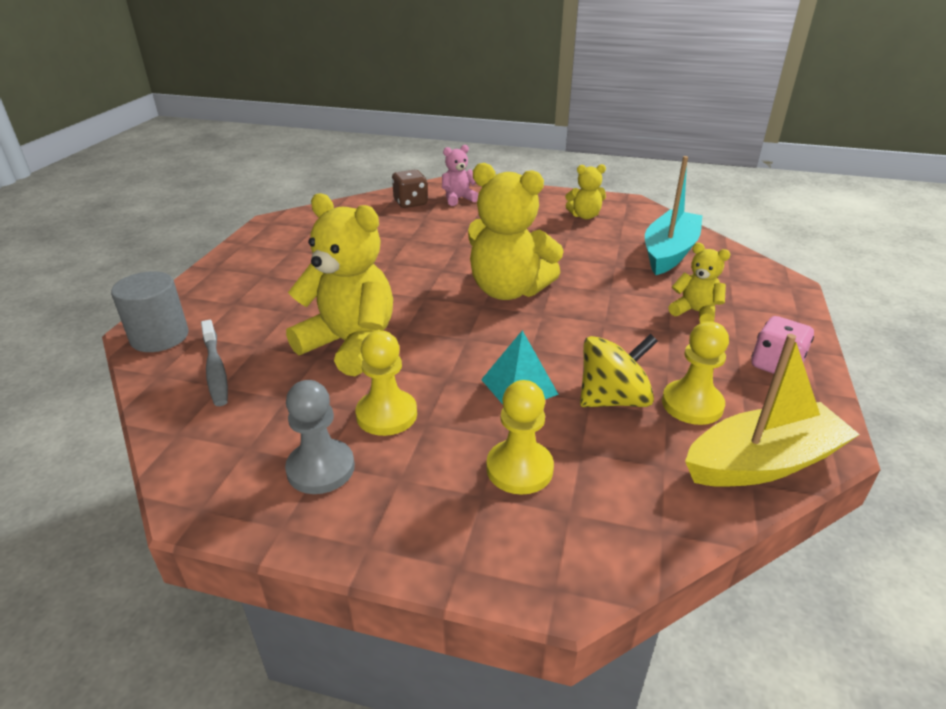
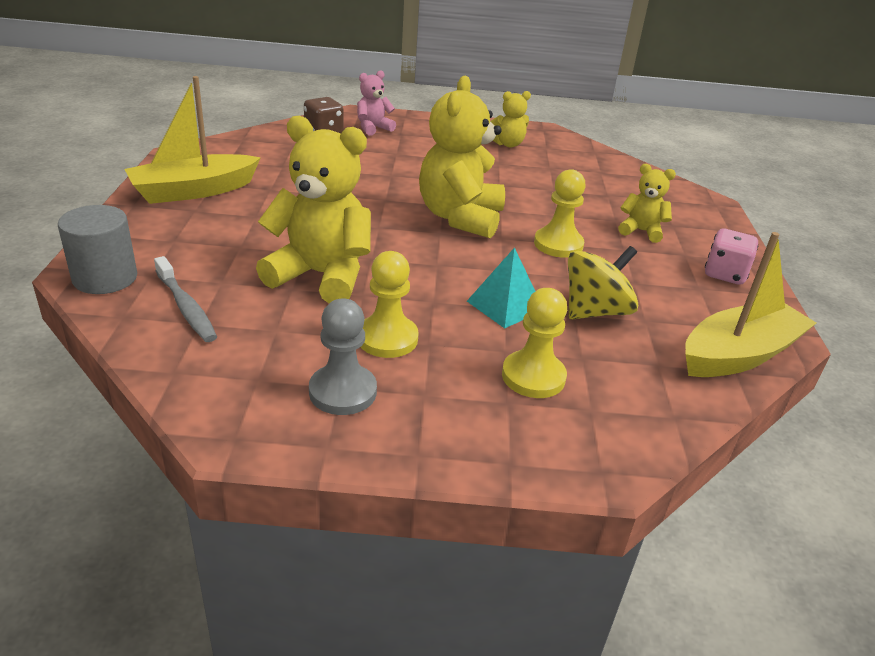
camera: 15 degrees left, 0 degrees up
(271, 256) = (194, 191): none -> yellow boat
(508, 290) = (460, 217): yellow teddy bear -> yellow teddy bear turned 90 degrees clockwise
(669, 252) = (600, 177): turquoise boat -> none
(692, 404) = (665, 311): yellow pawn -> yellow pawn (558, 244)

